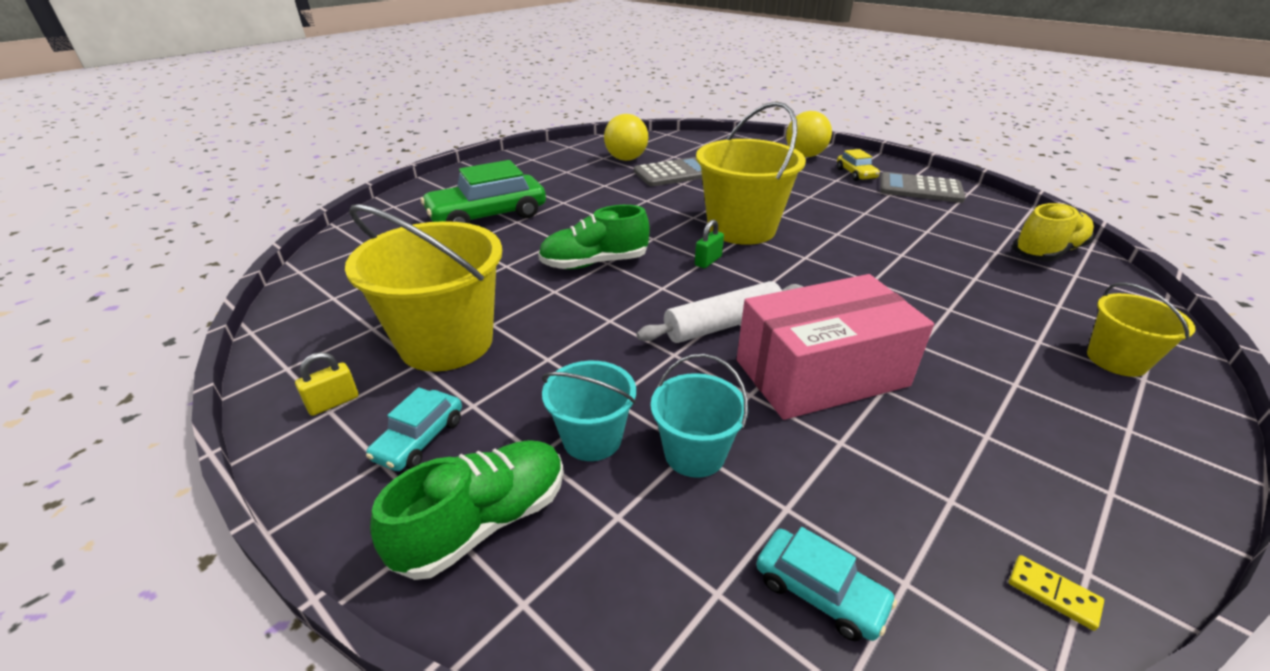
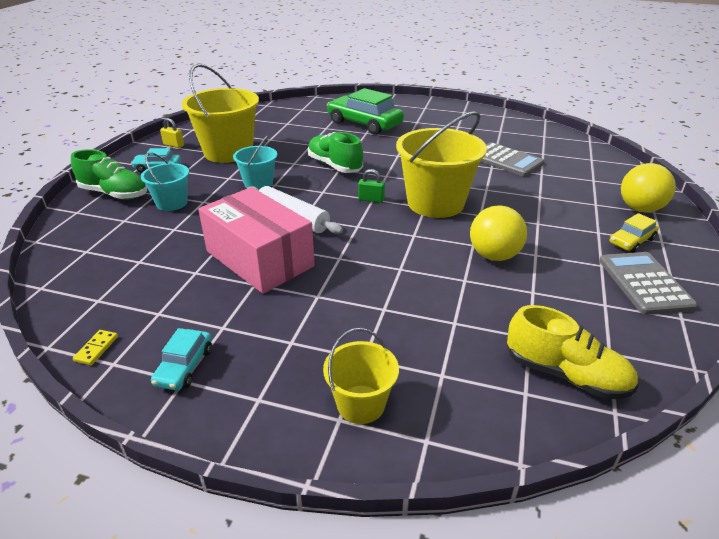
camera: 65 degrees right, 0 degrees up
(626, 159) = (509, 139): yellow ball -> yellow ball (494, 256)
(694, 453) = (170, 230): turquoise bucket -> turquoise bucket (258, 183)
(819, 592) = (89, 276): turquoise car -> turquoise car (184, 366)

